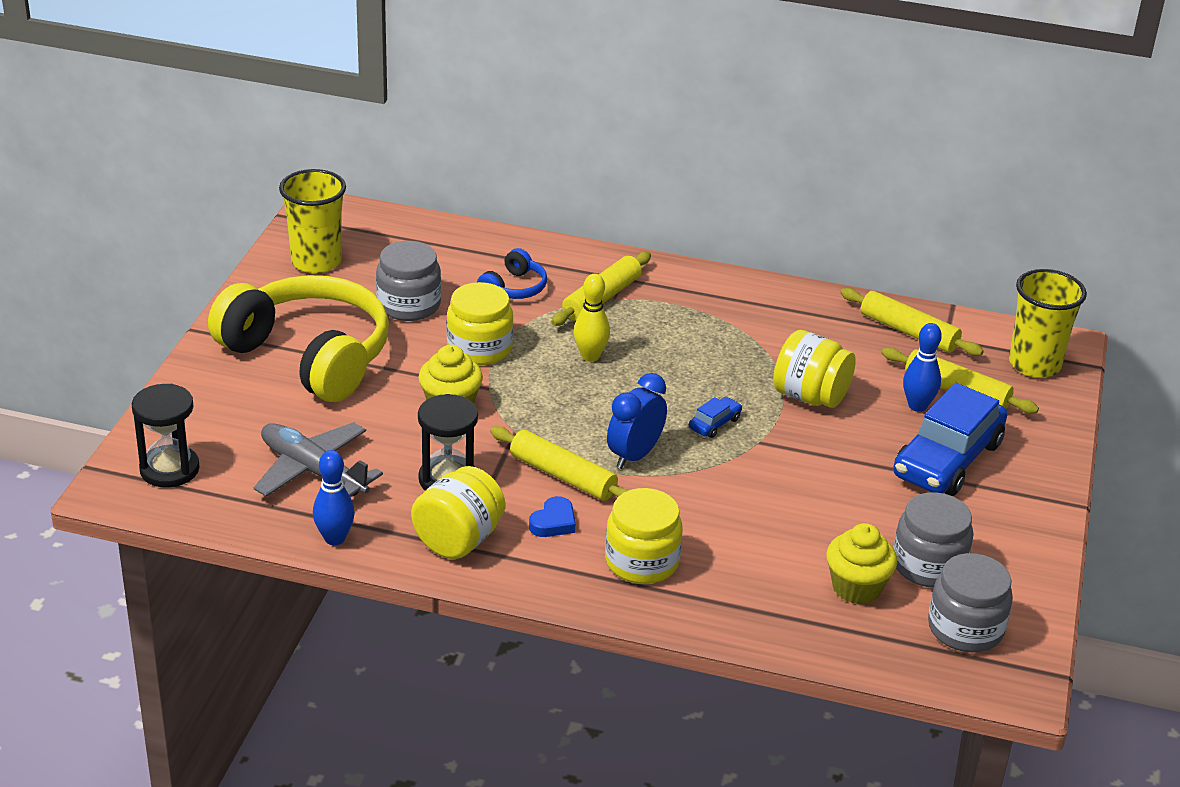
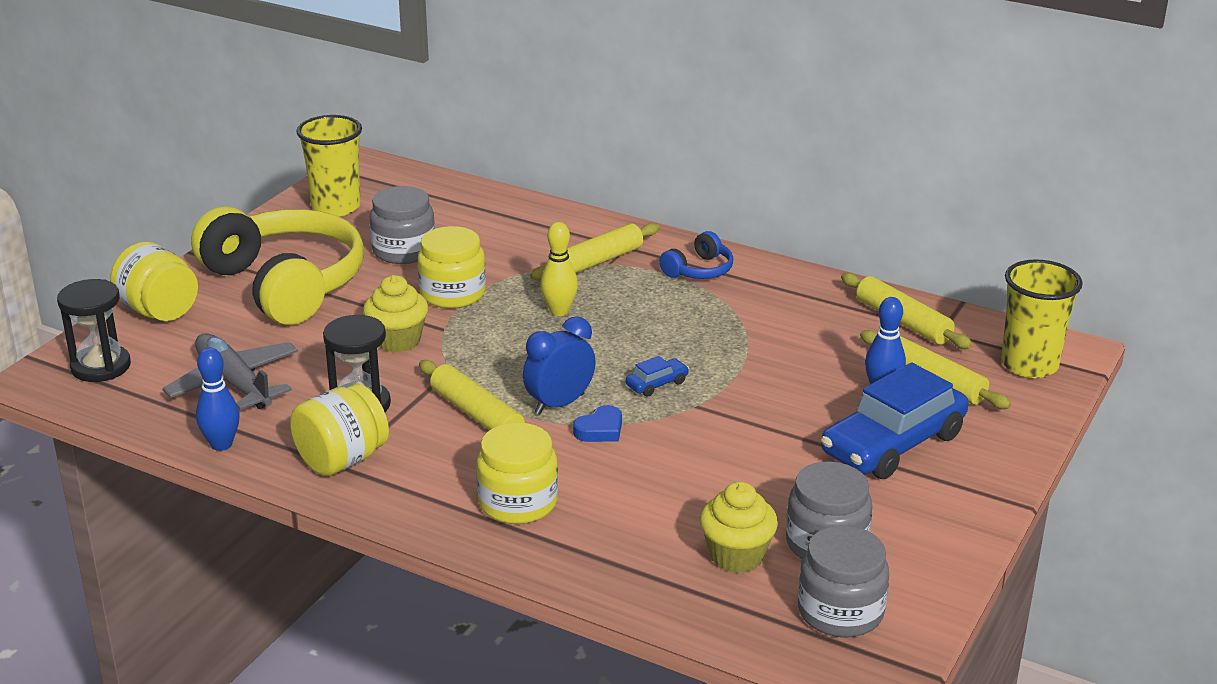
camera: 15 degrees right, 5 degrees down
(514, 288) = (513, 246): blue headphones -> blue headphones (699, 270)
(553, 522) = (445, 455): blue heart -> blue heart (600, 430)
(810, 396) = (770, 370): yellow jar -> yellow jar (159, 311)

